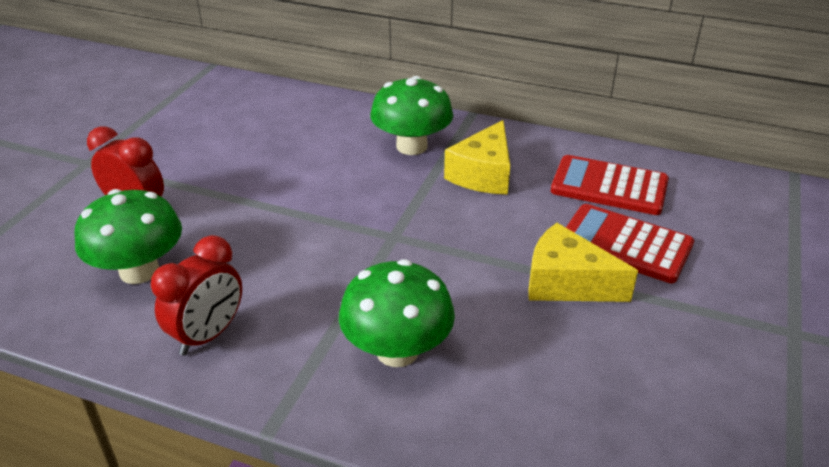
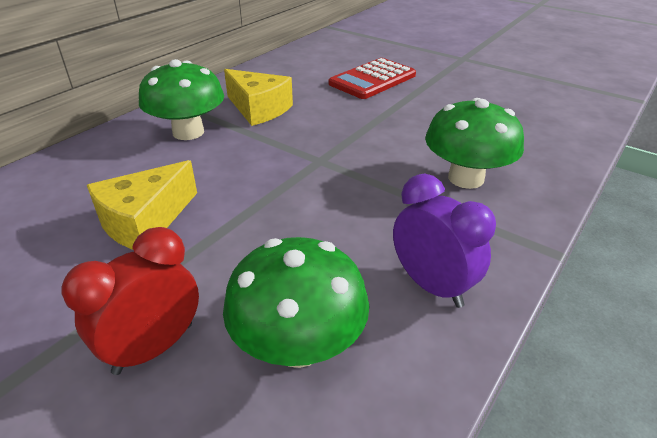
camera: 75 degrees left, 0 degrees up
(208, 335) = (432, 286): red clock -> purple clock
(567, 283) = (405, 104): yellow cheese -> yellow cheese (145, 221)
(609, 186) = (307, 71): red calculator -> none

